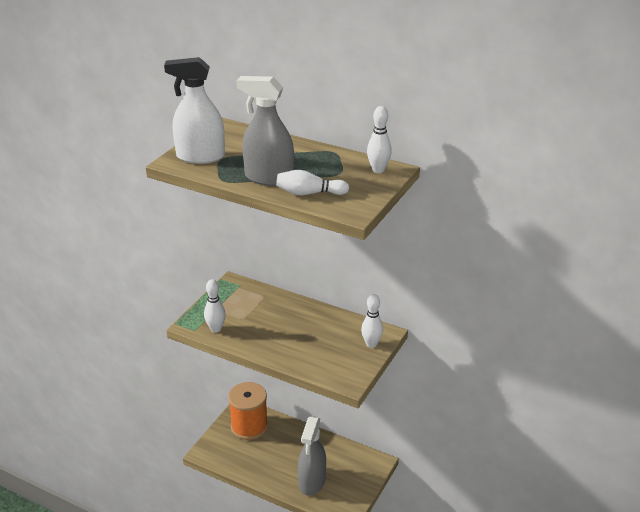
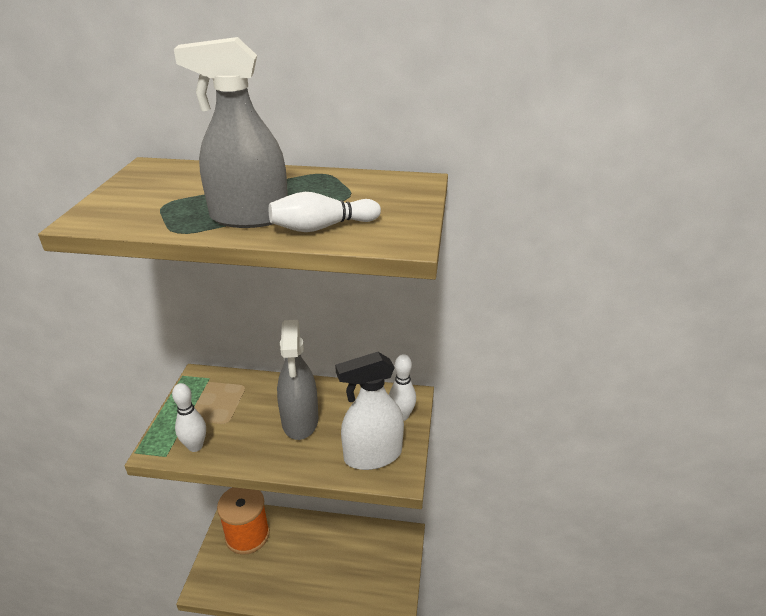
camera: 20 degrees left, 0 degrees up
(200, 156) = (129, 206): white spray bottle -> white spray bottle (372, 455)
(312, 482) = (342, 585): grey spray bottle -> grey spray bottle (300, 421)
(378, 170) = (398, 184): white bowling pin -> none

